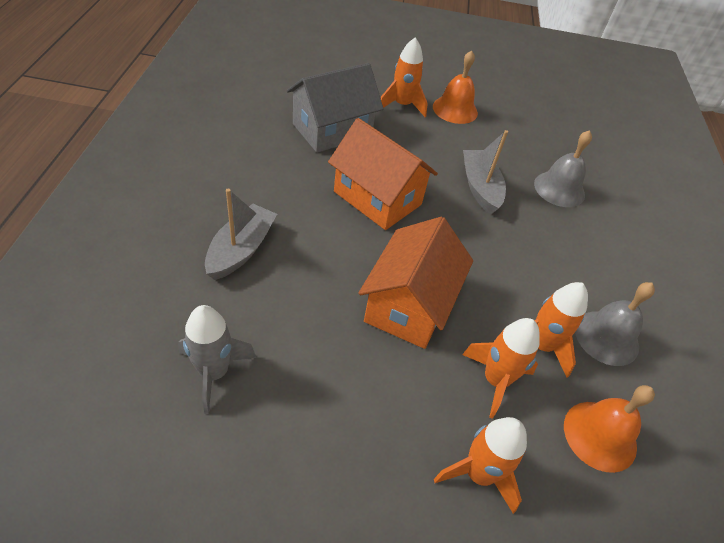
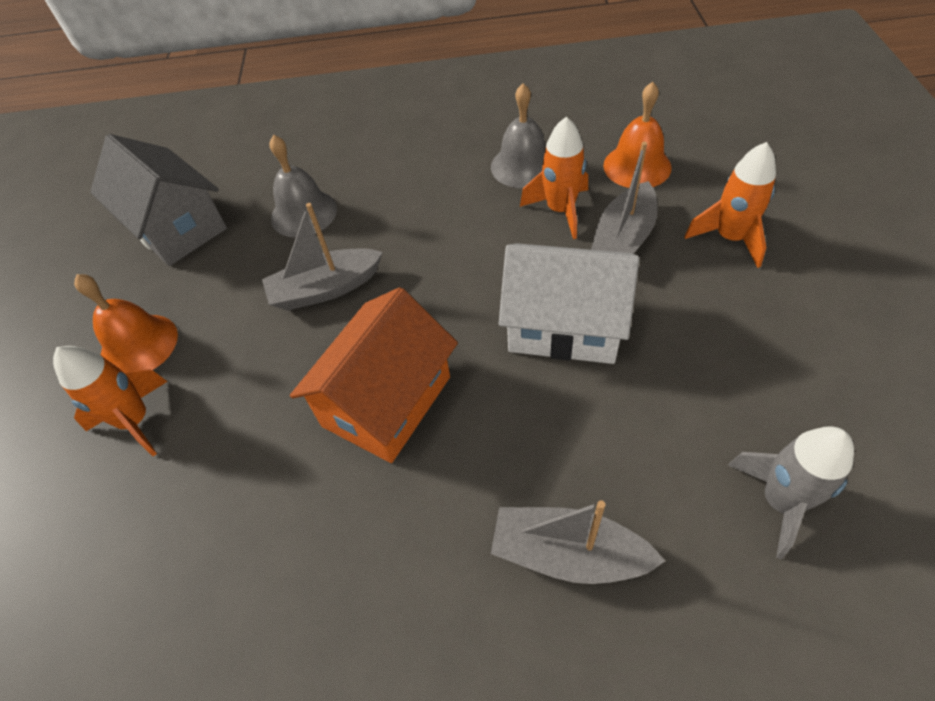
camera: 90 degrees left, 5 degrees up
(332, 130) = (229, 512): grey house -> grey house (177, 227)
(409, 305) = (564, 325): orange house -> white house
(495, 380) = (623, 239): orange rocket -> grey boat

